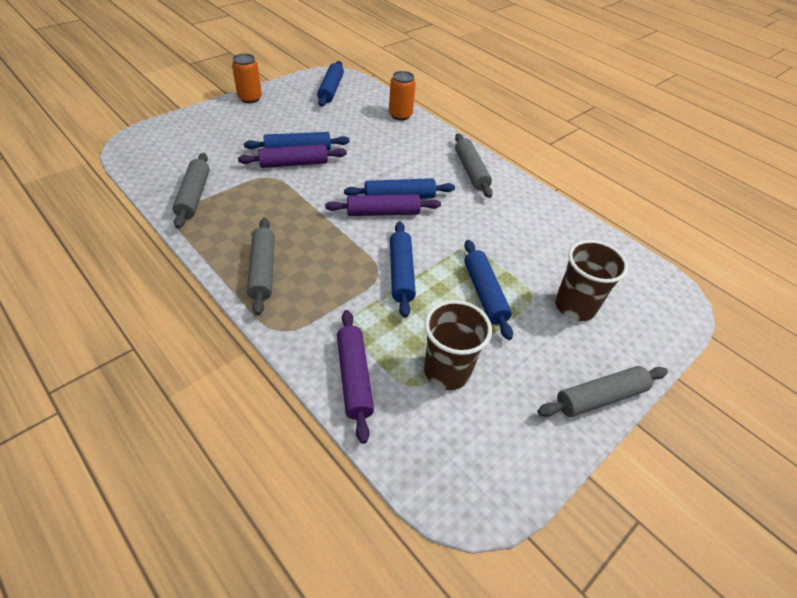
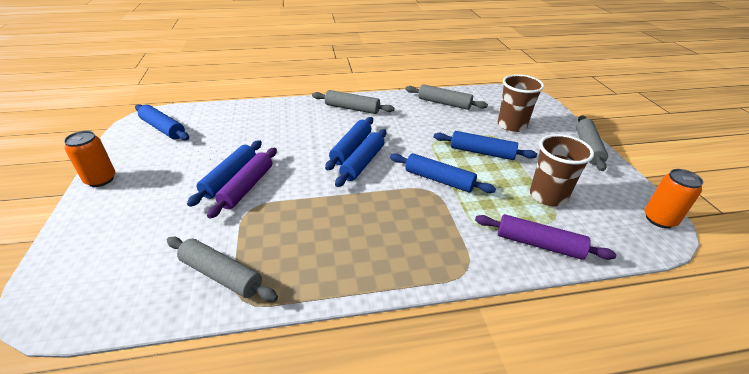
camera: 55 degrees left, 10 degrees down
(263, 270) = (382, 257): grey rolling pin -> grey rolling pin (444, 103)
(383, 212) = (362, 163): purple rolling pin -> blue rolling pin
(400, 115) = (249, 110): orange can -> orange can (659, 219)

